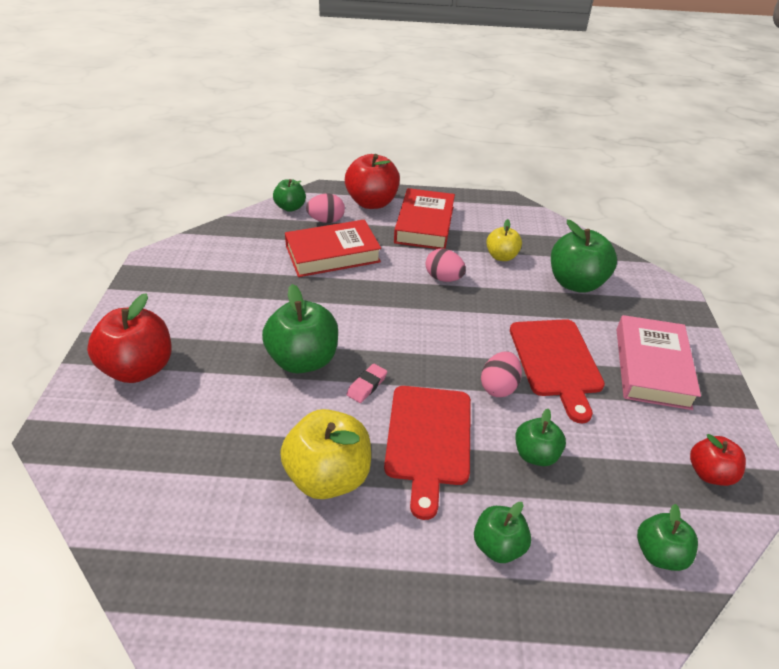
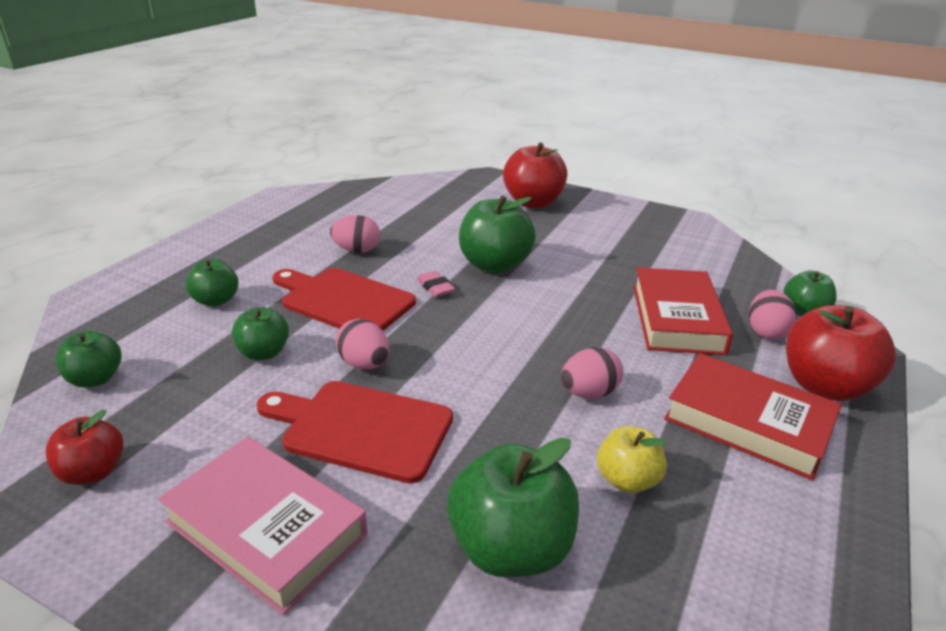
camera: 115 degrees right, 10 degrees down
(328, 476) = (357, 250): yellow apple -> pink egg

